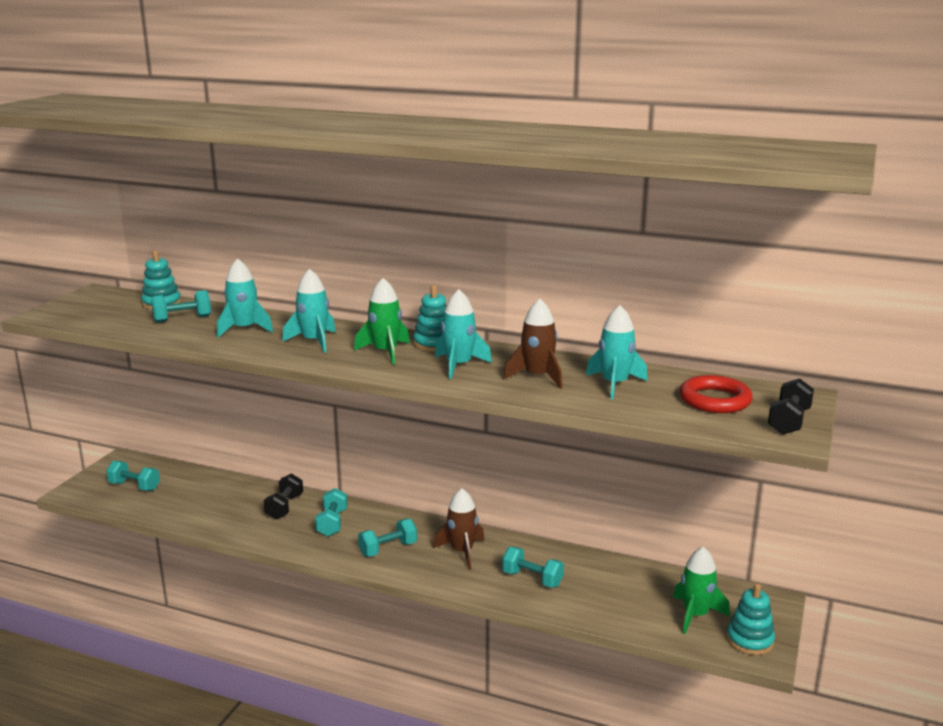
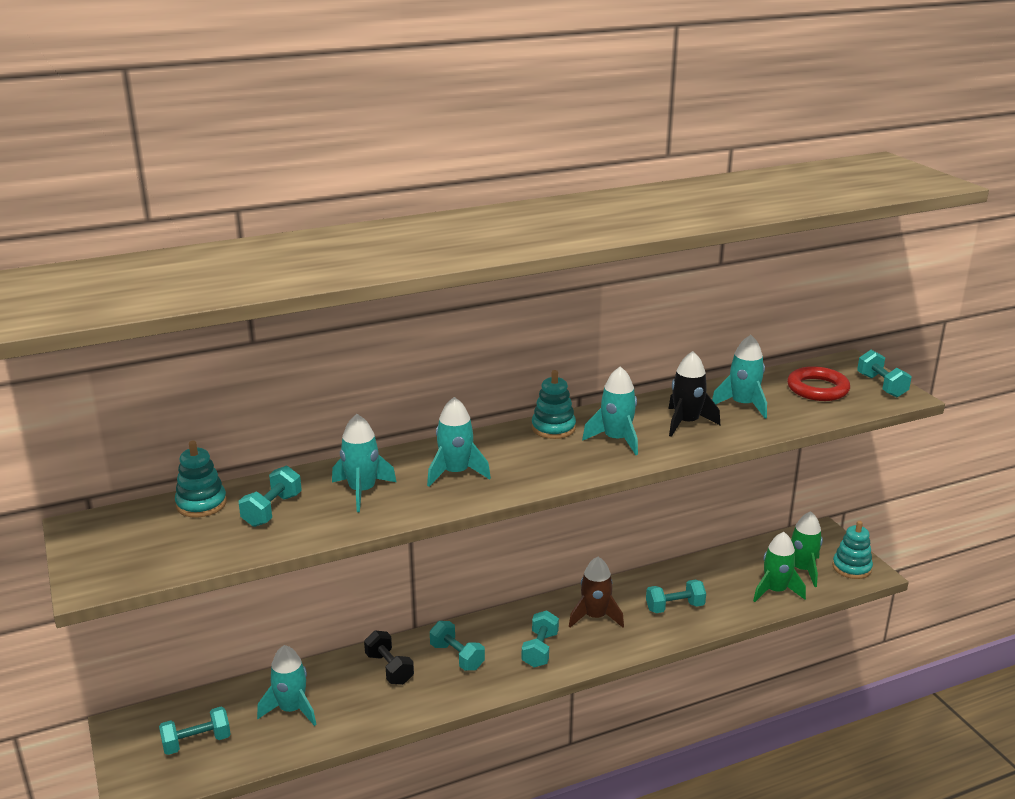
camera: 45 degrees left, 5 degrees up
(201, 498) = (292, 709): none -> turquoise rocket
(385, 352) = (536, 454): green rocket -> green rocket (775, 591)
(537, 377) = (686, 423): brown rocket -> black rocket
(789, 421) = (881, 386): black dumbbell -> turquoise dumbbell

